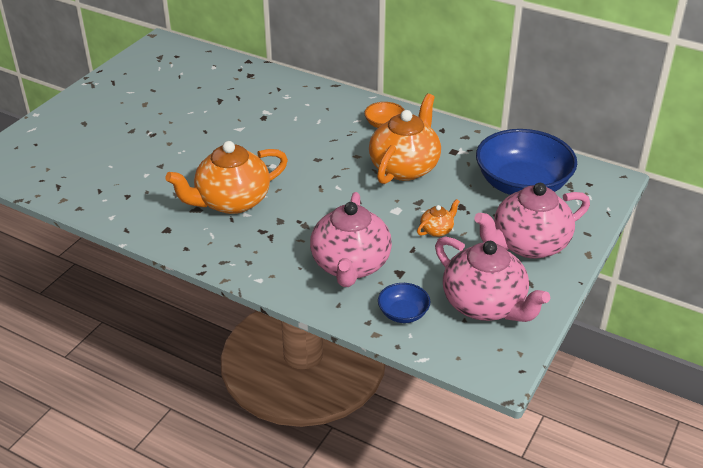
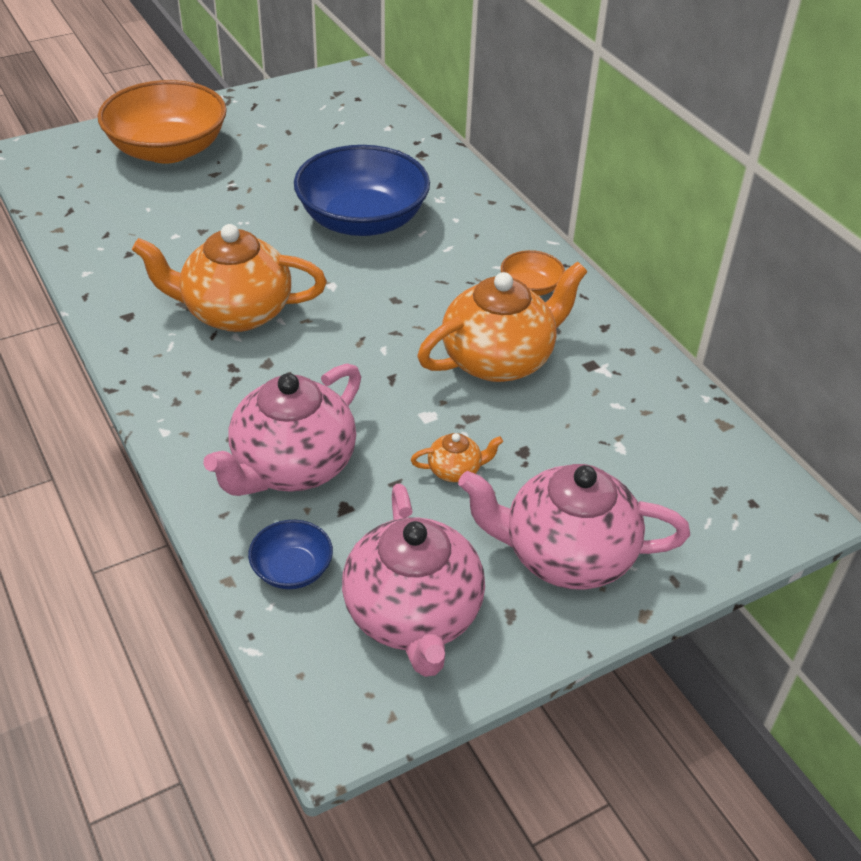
camera: 30 degrees right, 5 degrees up
(84, 127) = (168, 150): none -> orange bowl
(522, 184) = (645, 458): blue bowl -> blue bowl (362, 220)

